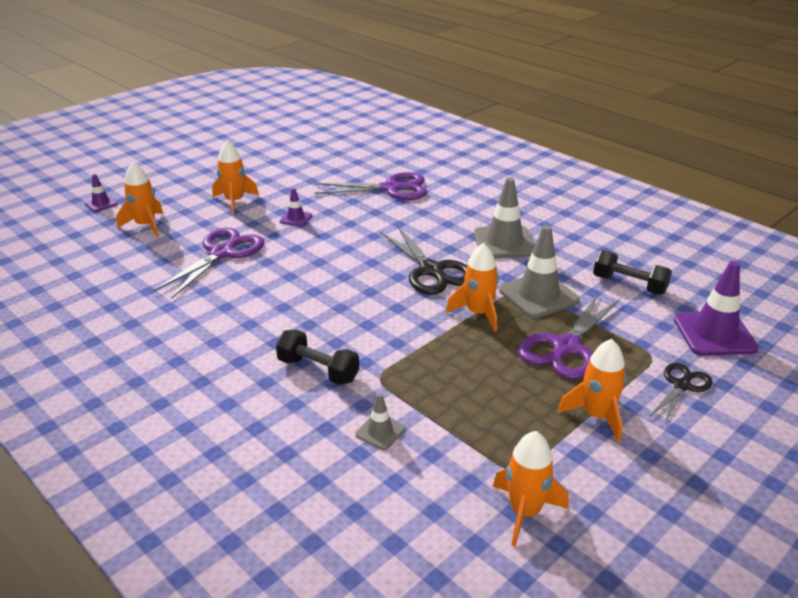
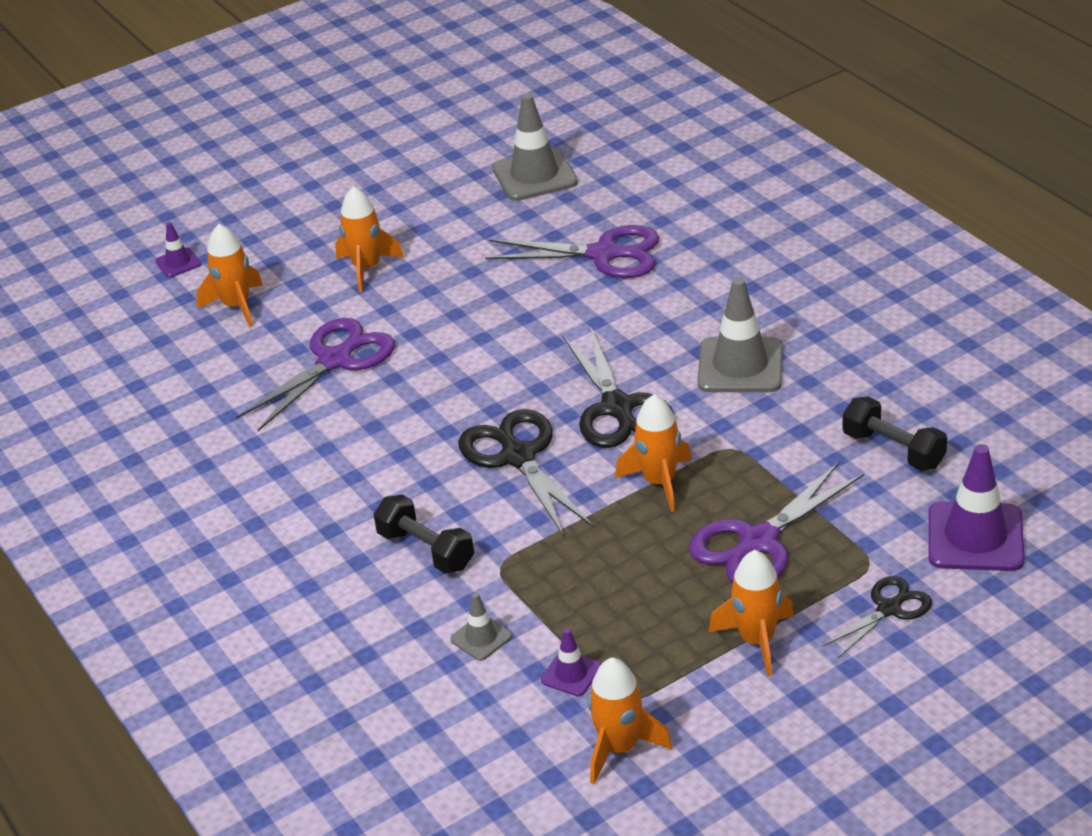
camera: 15 degrees right, 5 degrees up
(296, 218) = (448, 305): purple traffic cone -> purple traffic cone (571, 674)
(370, 303) = (518, 456): none -> black scissors
(538, 295) = (754, 459): grey traffic cone -> grey traffic cone (534, 175)

